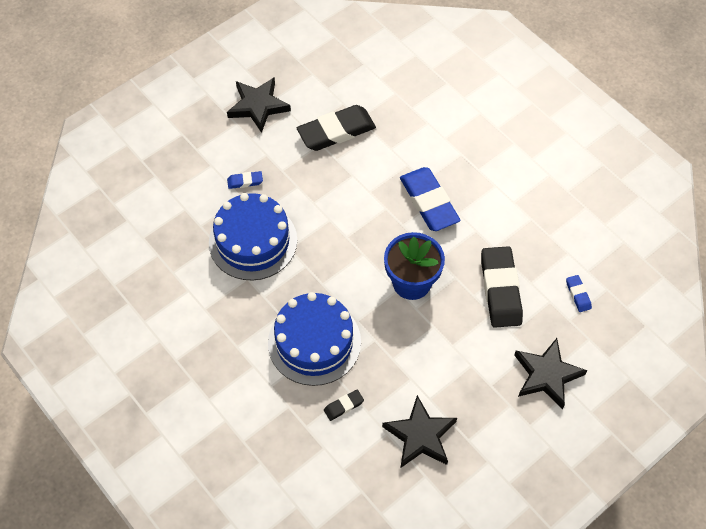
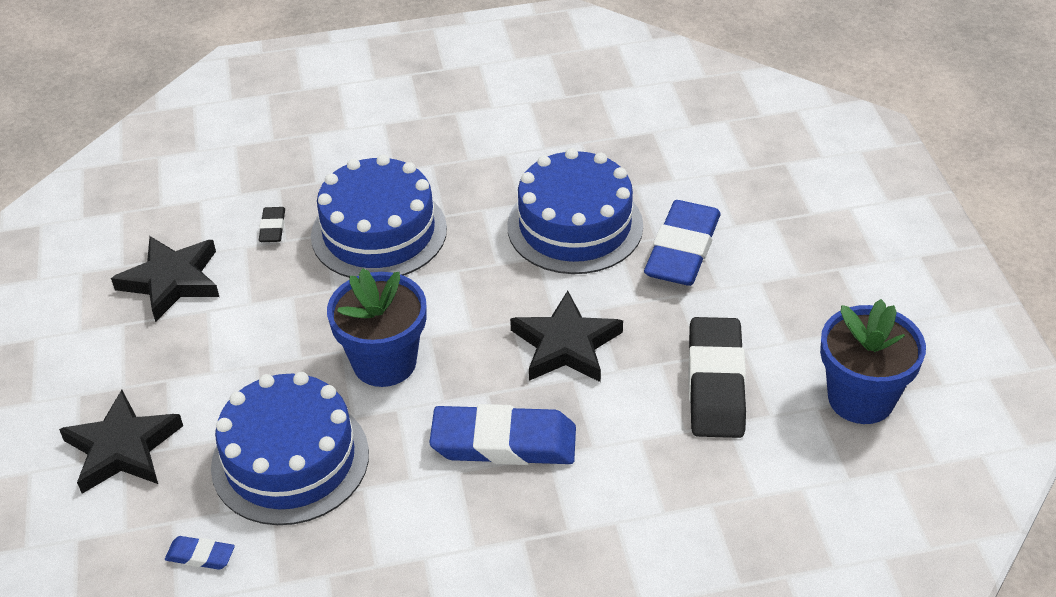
camera: 120 degrees right, 15 degrees down
(245, 181) = (682, 250): blue eraser -> blue eraser, size x2.22
(258, 106) = (821, 309): black star -> black star (566, 344)
(311, 73) = (861, 398): none -> blue flower pot
(500, 289) = (290, 460): black eraser -> blue cake

